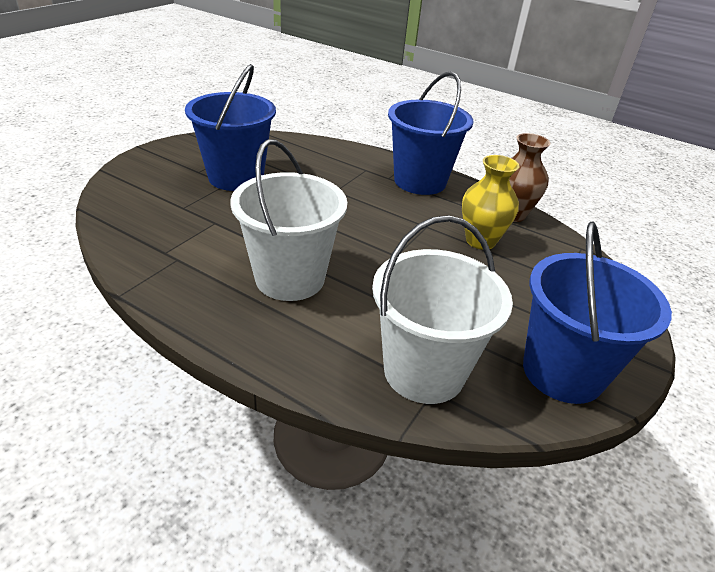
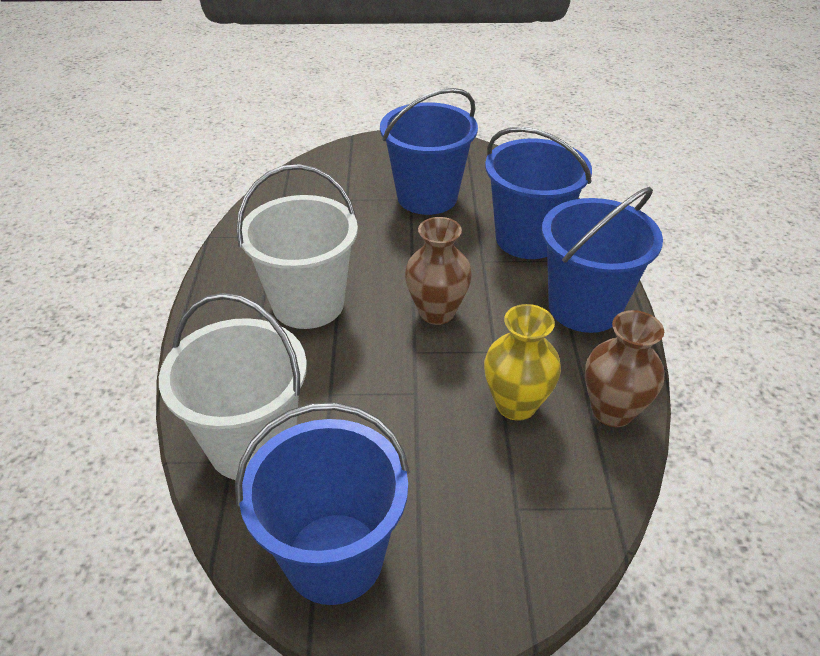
camera: 60 degrees right, 5 degrees up
(334, 167) = (528, 239): none -> blue bucket
(366, 229) = (436, 312): none -> brown vase

